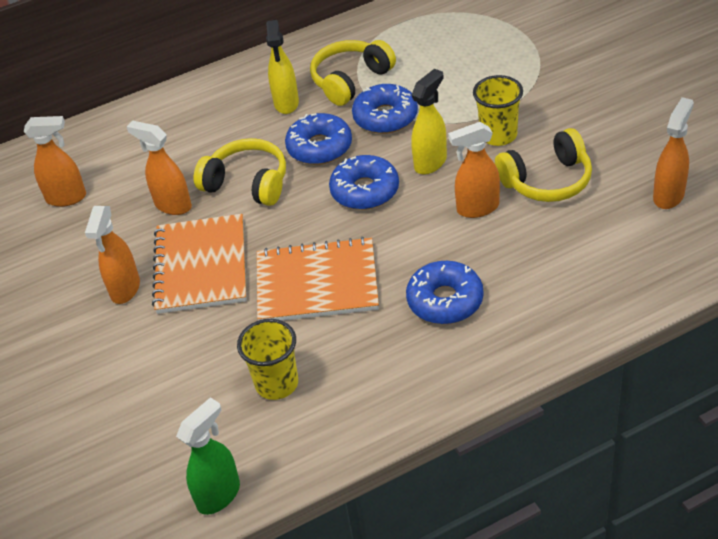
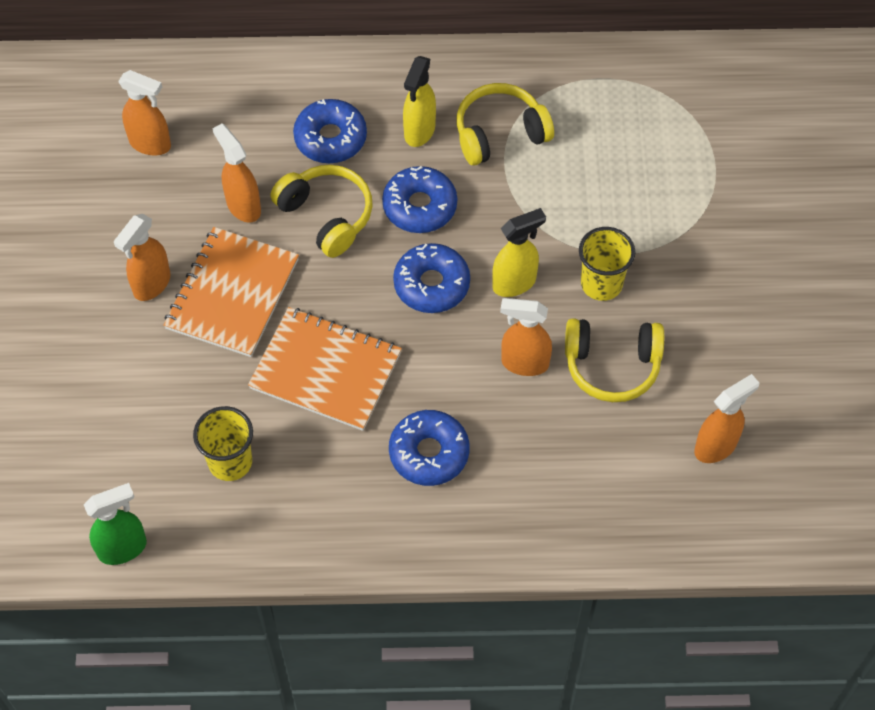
camera: 20 degrees right, 15 degrees up
(385, 117) = (505, 201): blue donut -> blue donut (330, 138)

